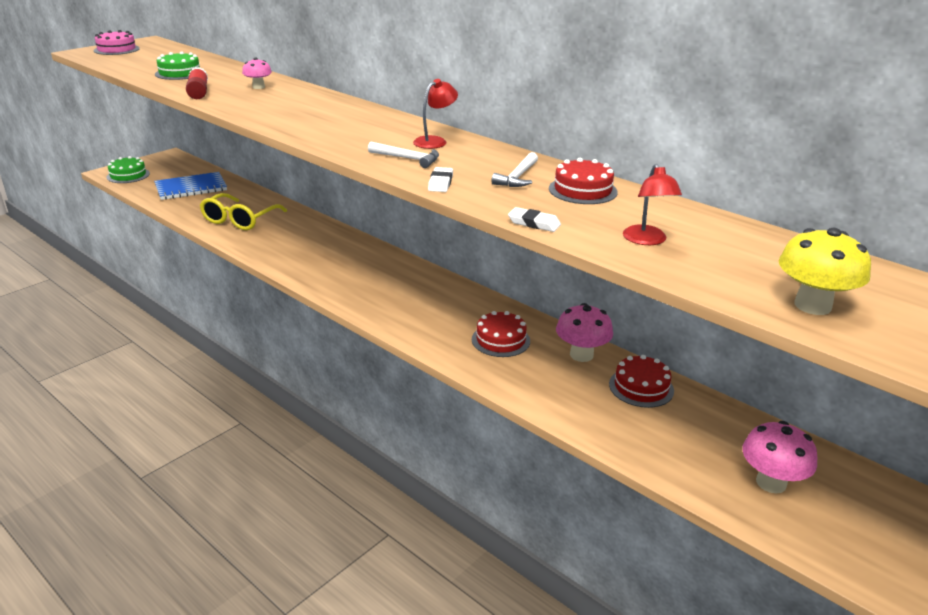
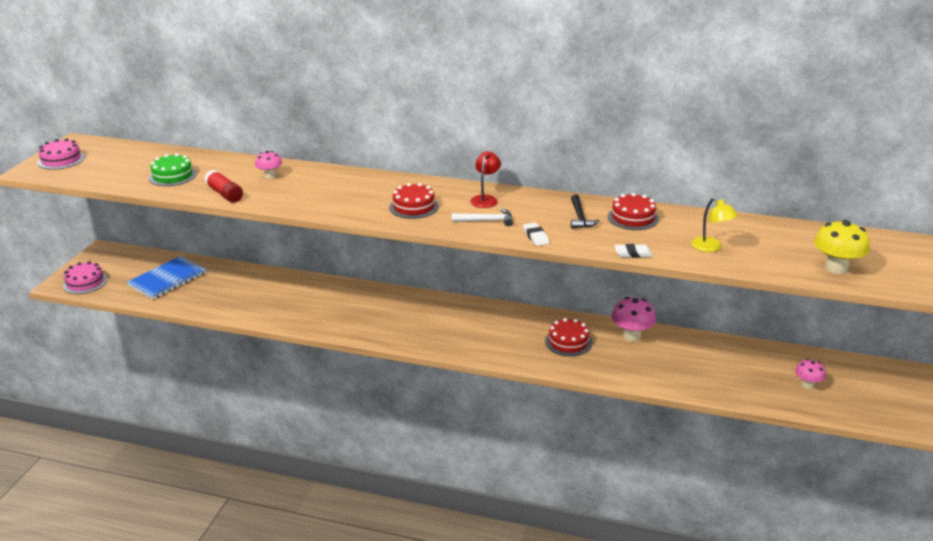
camera: 25 degrees left, 0 degrees up
(128, 175) = (85, 282): green cake -> pink cake
(239, 220) = (253, 299): yellow glasses -> none
(518, 177) = (580, 217): white hammer -> black hammer
(641, 387) = (688, 347): red cake -> red cake (414, 207)
(647, 240) = (711, 248): red lamp -> yellow lamp
(771, 482) = (807, 385): pink mushroom -> pink mushroom, size x0.62

